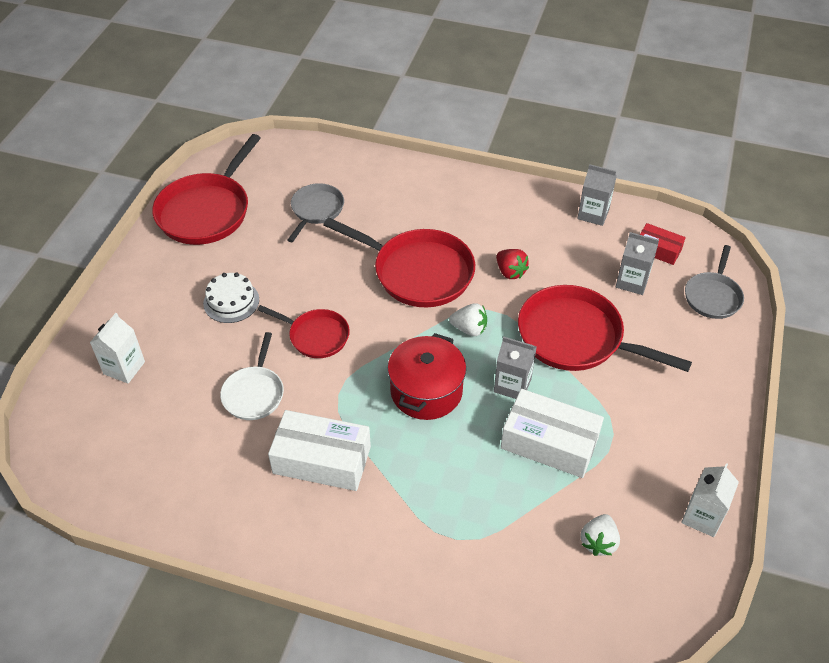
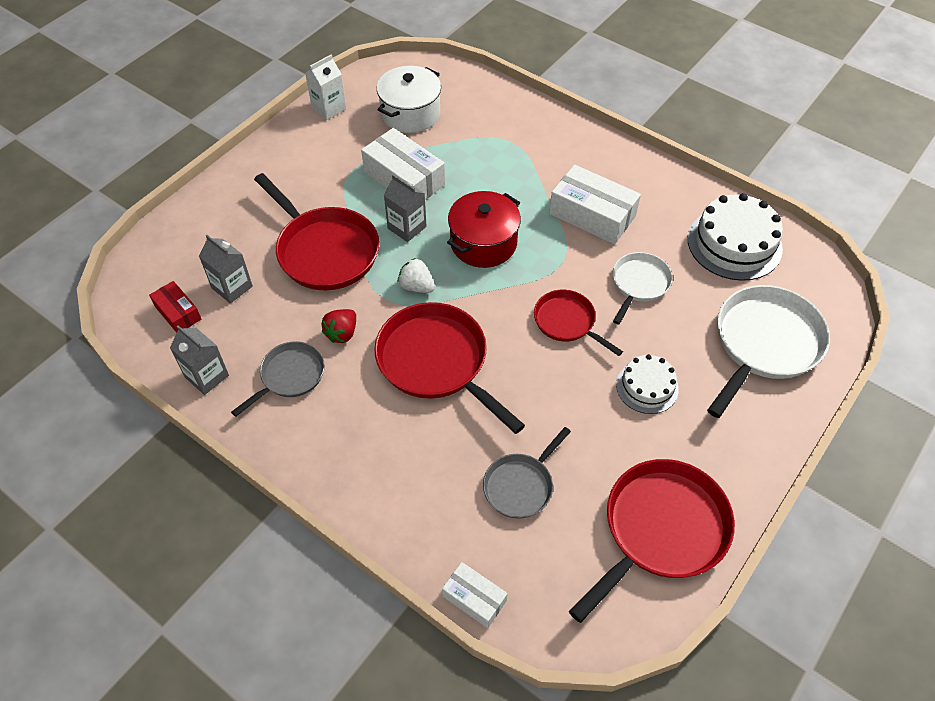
camera: 160 degrees left, 5 degrees up
(124, 368) = (764, 344): white carton -> white pan
(155, 471) = (734, 243): none -> white cake
(325, 148) = (474, 598): none -> white box
(510, 272) = (342, 333): red strawberry -> red strawberry turned 135 degrees counterclockwise
(598, 542) = (410, 113): white strawberry -> white pot
(713, 296) = (172, 251): grey pan -> grey pan (290, 376)

